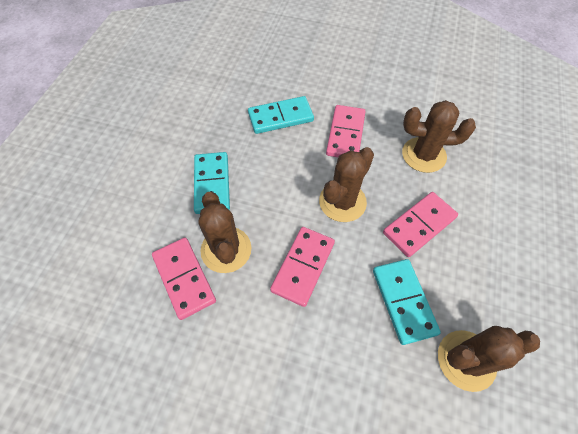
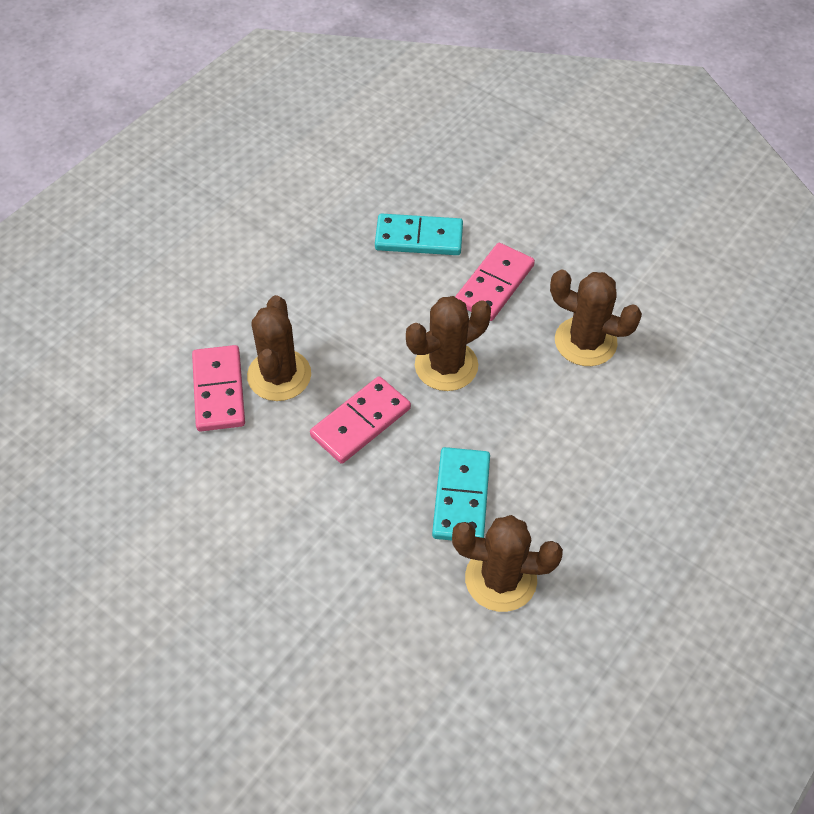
camera: 20 degrees right, 5 degrees down
(212, 184) = (294, 296): turquoise domino -> none
(419, 225) = (529, 423): pink domino -> none

